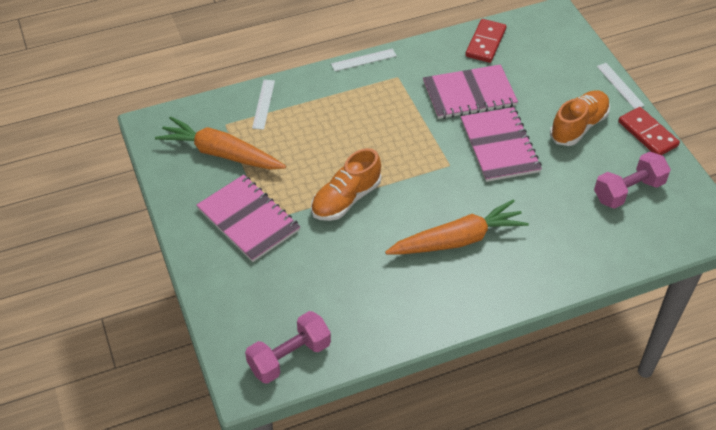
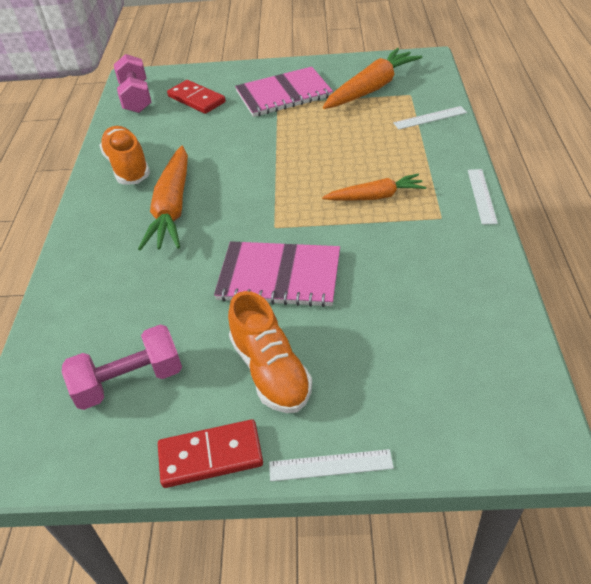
camera: 115 degrees right, 5 degrees down
(263, 104) = (430, 118): white ruler -> white ruler turned 45 degrees counterclockwise
(346, 199) = (272, 148): orange shoe -> orange shoe (127, 167)
(388, 115) = (375, 196): none -> orange carrot
(469, 94) = (384, 274): pink notebook -> none
(485, 43) = (487, 321): red domino -> red domino (196, 99)
(628, 191) = (129, 381): pink dumbbell -> pink dumbbell turned 75 degrees clockwise

